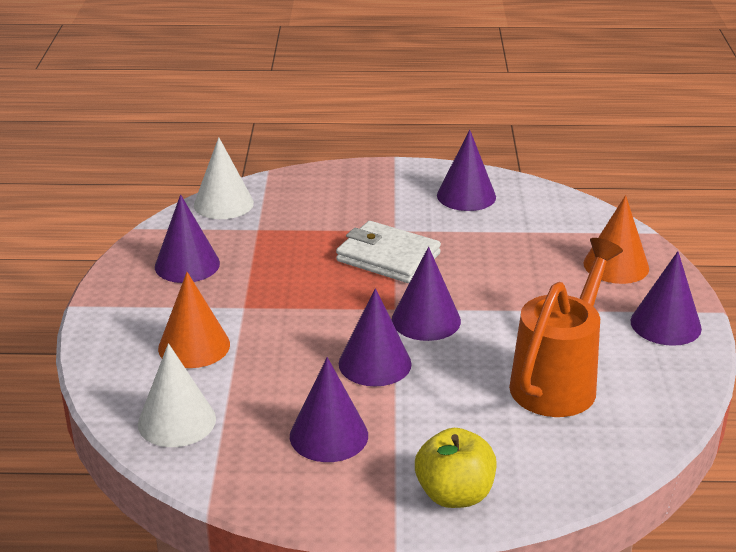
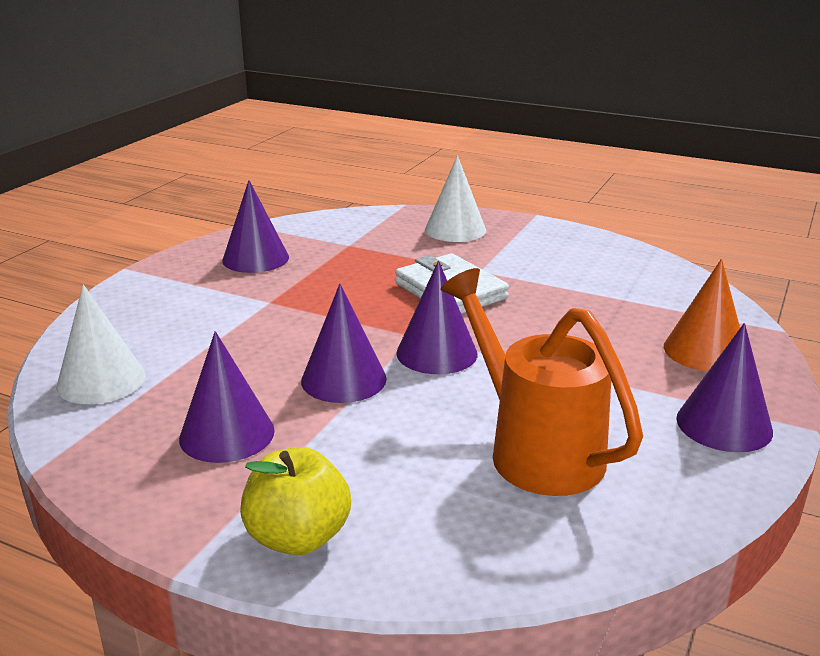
camera: 25 degrees right, 5 degrees down
(194, 346) = (189, 322): orange cone -> none
(223, 204) = (338, 221): white cone -> white cone (455, 230)
(466, 196) = (581, 257): purple cone -> none
(558, 381) = (535, 450): orange watering can -> orange watering can turned 90 degrees counterclockwise

